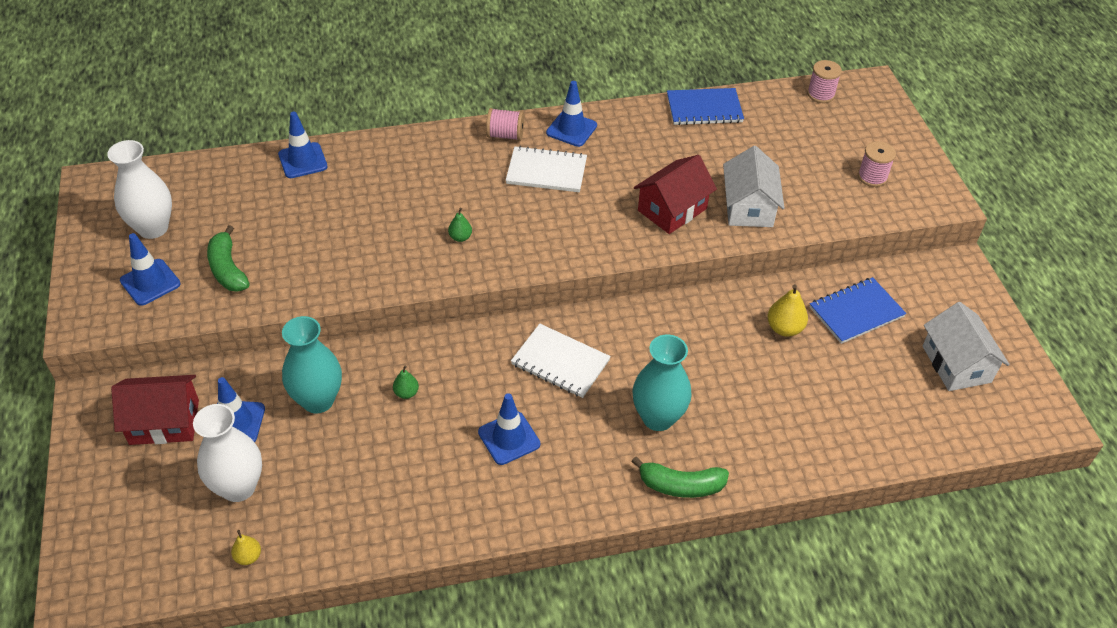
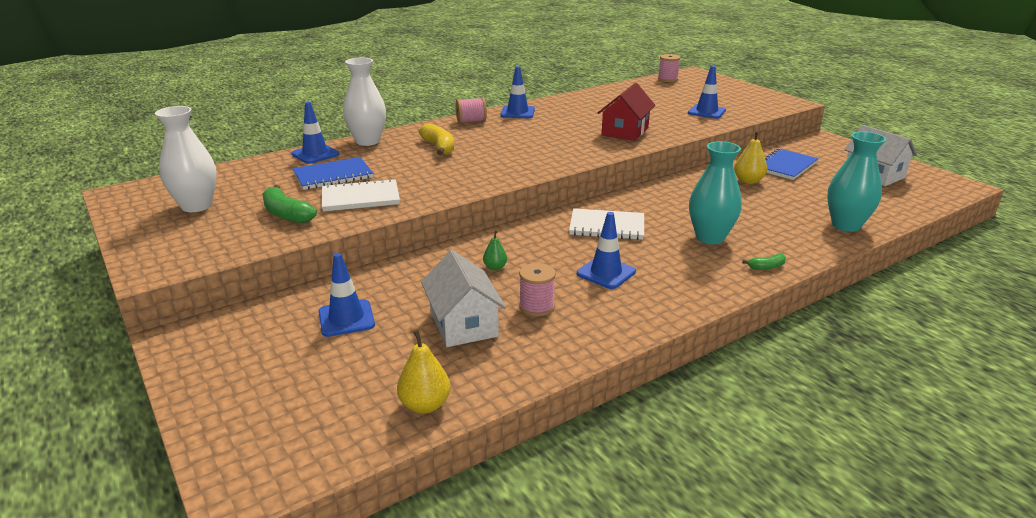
camera: 20 degrees left, 20 degrees down
(150, 282) = (212, 234): blue traffic cone -> blue traffic cone (706, 112)
(164, 422) = (269, 335): red house -> none
(238, 487) = (379, 359): white vase -> white vase (367, 141)
(248, 557) = (425, 405): yellow pear -> yellow pear, size x1.64
(318, 400) = (417, 288): turquoise vase -> turquoise vase (846, 225)
(438, 184) = (439, 147): none -> yellow banana
(460, 237) = (480, 166): green pear -> none
(546, 171) = (517, 130): white notebook -> white notebook (360, 198)
(680, 485) = (766, 267): green banana -> green banana, size x0.53
(704, 109) = (600, 93): blue notebook -> blue notebook (333, 176)
(748, 207) = (675, 123): white house -> white house (463, 324)
(872, 177) = (737, 101): pink spool -> pink spool (536, 307)

